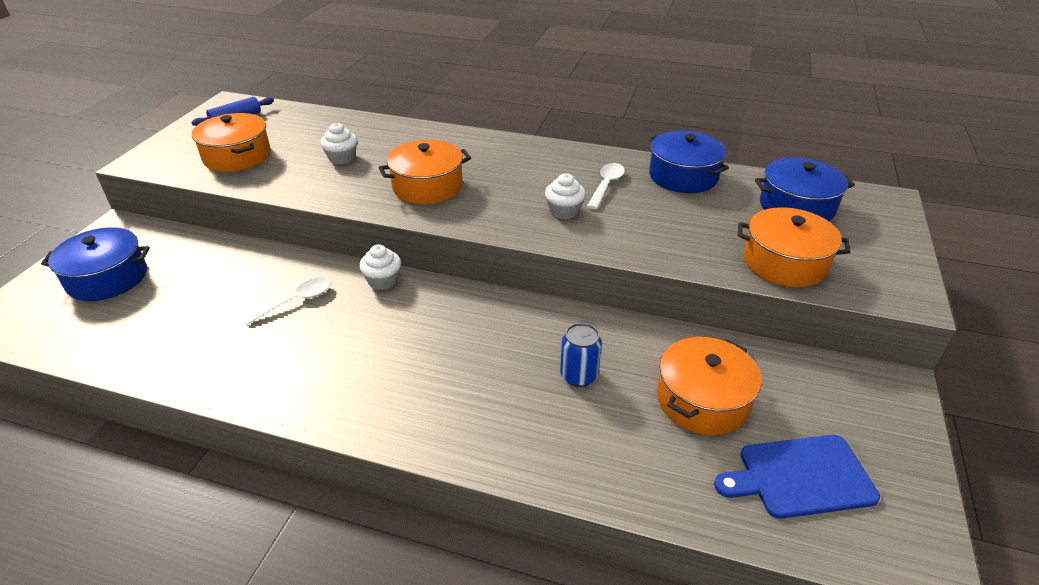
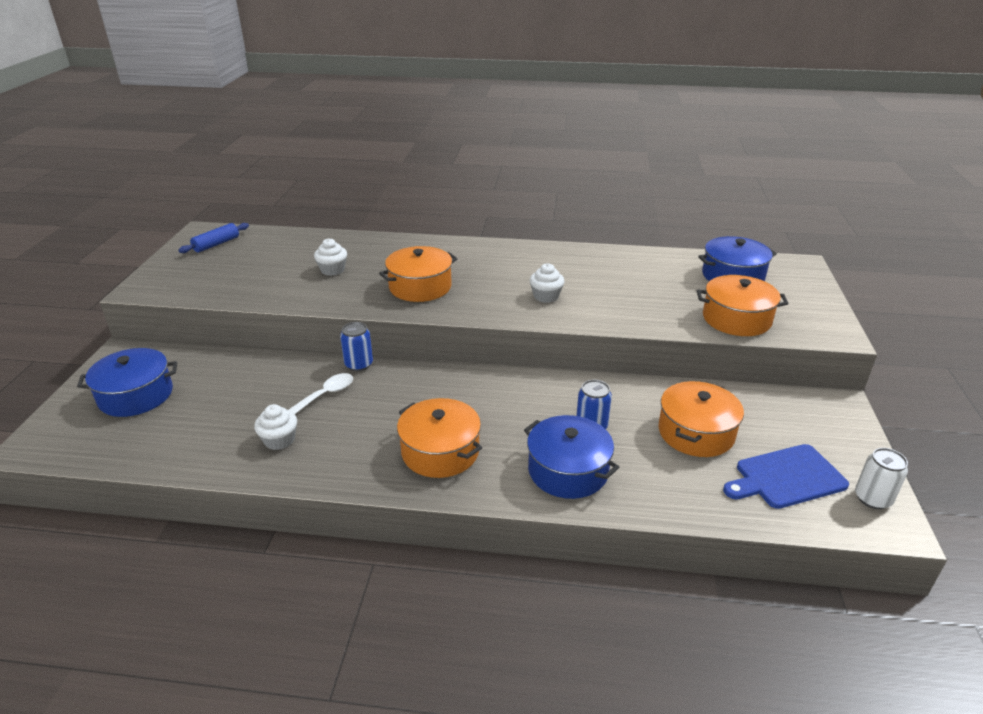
camera: 10 degrees left, 5 degrees down
(237, 156) = (233, 276): orange pot -> orange pot (440, 451)
(345, 268) = (359, 364): none -> blue can
(383, 281) = (397, 371): white cupcake -> white cupcake (279, 440)
(606, 185) = (574, 273): white spoon -> none
(683, 176) = (635, 260): blue pot -> blue pot (568, 470)
(907, 523) = (872, 498): none -> white can

